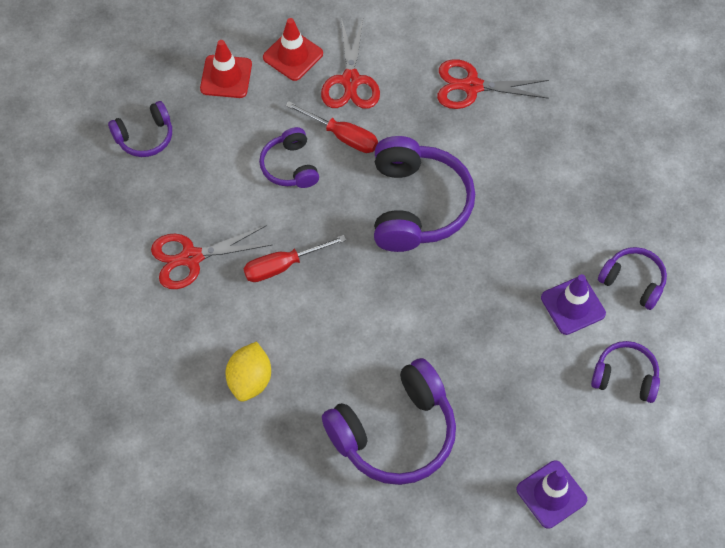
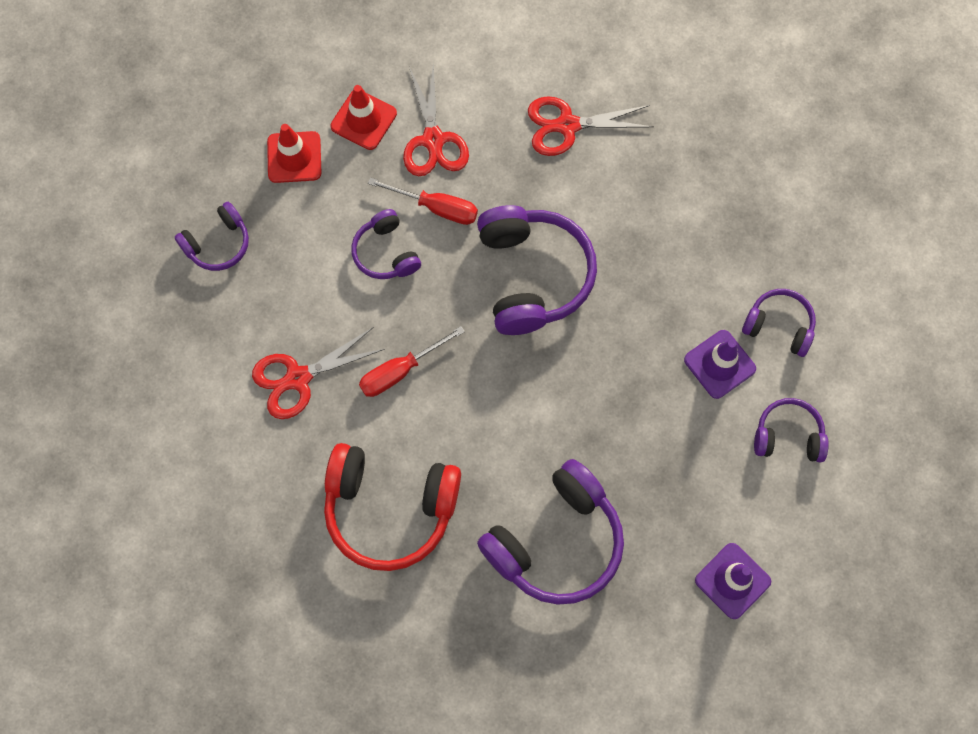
camera: 10 degrees left, 10 degrees up
(250, 380) = (390, 509): yellow lemon -> red headphones

